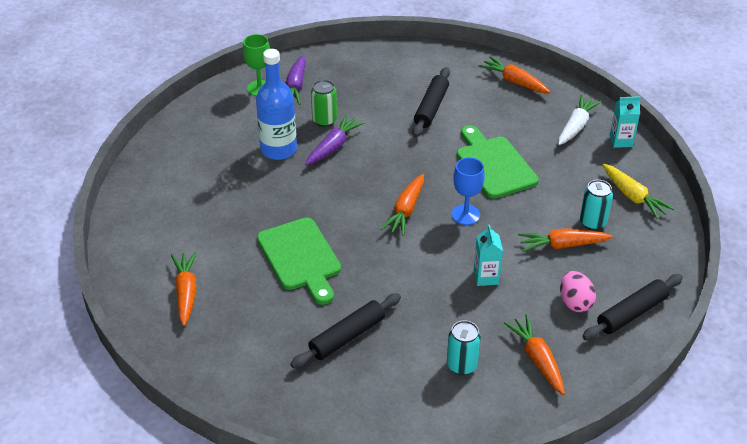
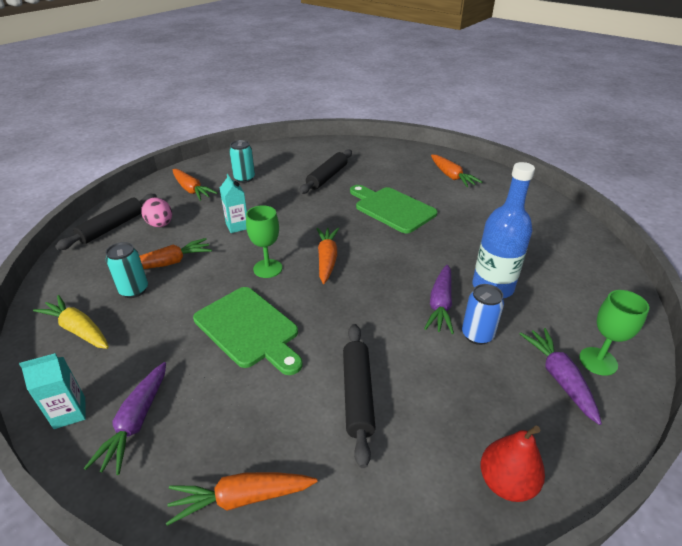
camera: 160 degrees right, 5 degrees down
(324, 120) = (477, 335): green can -> blue can
(373, 57) = (506, 482): none -> red pear
(465, 215) = (267, 268): blue goblet -> green goblet
(514, 81) = (241, 498): orange carrot -> orange carrot turned 150 degrees clockwise
(576, 126) = (136, 422): white carrot -> purple carrot

